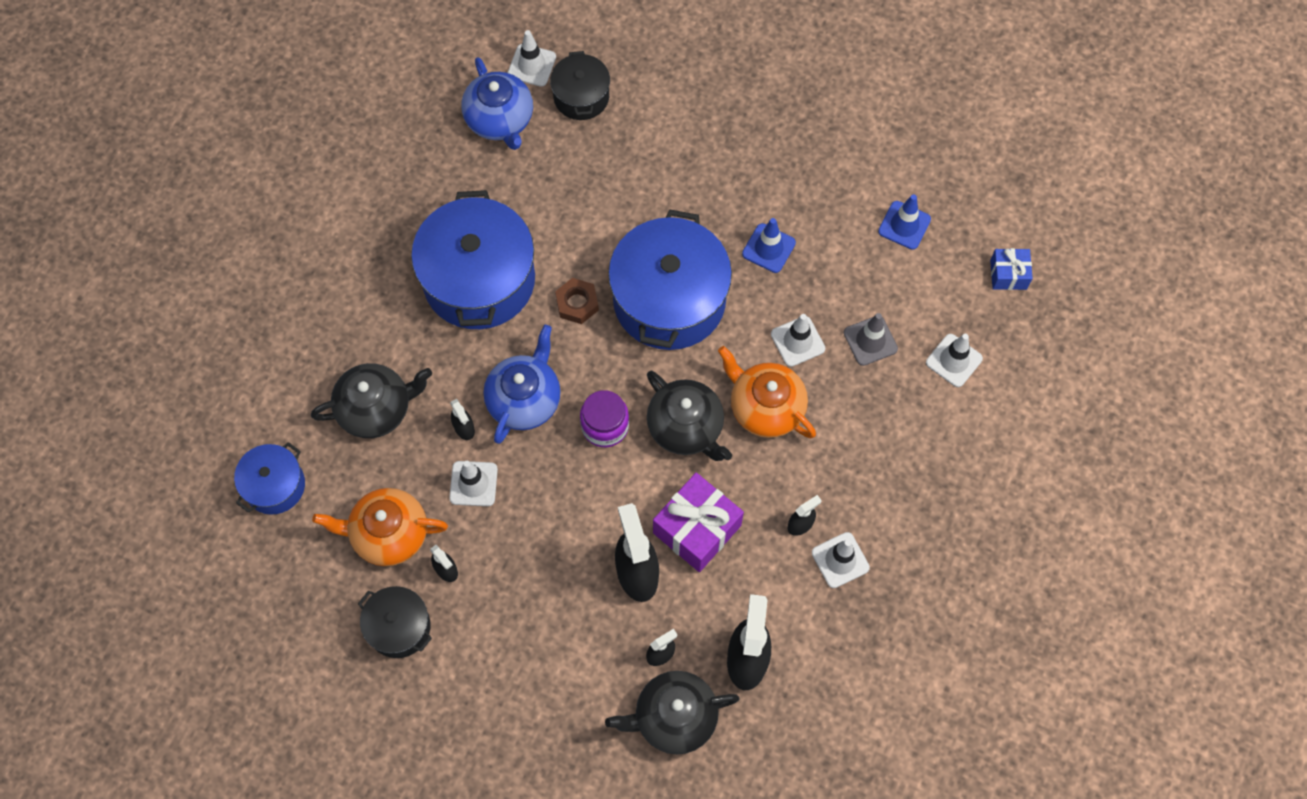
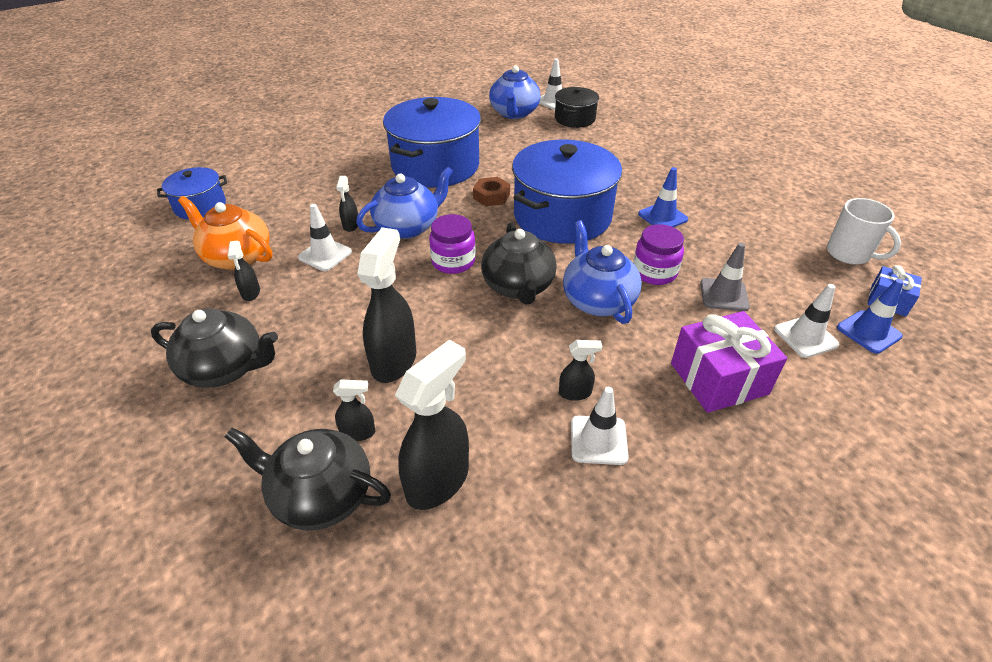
camera: 30 degrees right, 25 degrees down
(376, 409) = (305, 196): black teapot -> black teapot (225, 368)
(399, 627) = (177, 311): black pot -> none
(697, 529) = (473, 354): purple gift -> purple gift (719, 379)
(765, 407) = (597, 300): orange teapot -> blue teapot
(797, 341) = (654, 272): white traffic cone -> purple jar
(904, 225) = (792, 241): blue traffic cone -> blue traffic cone (868, 332)
(960, 219) = (849, 254): none -> white mug

